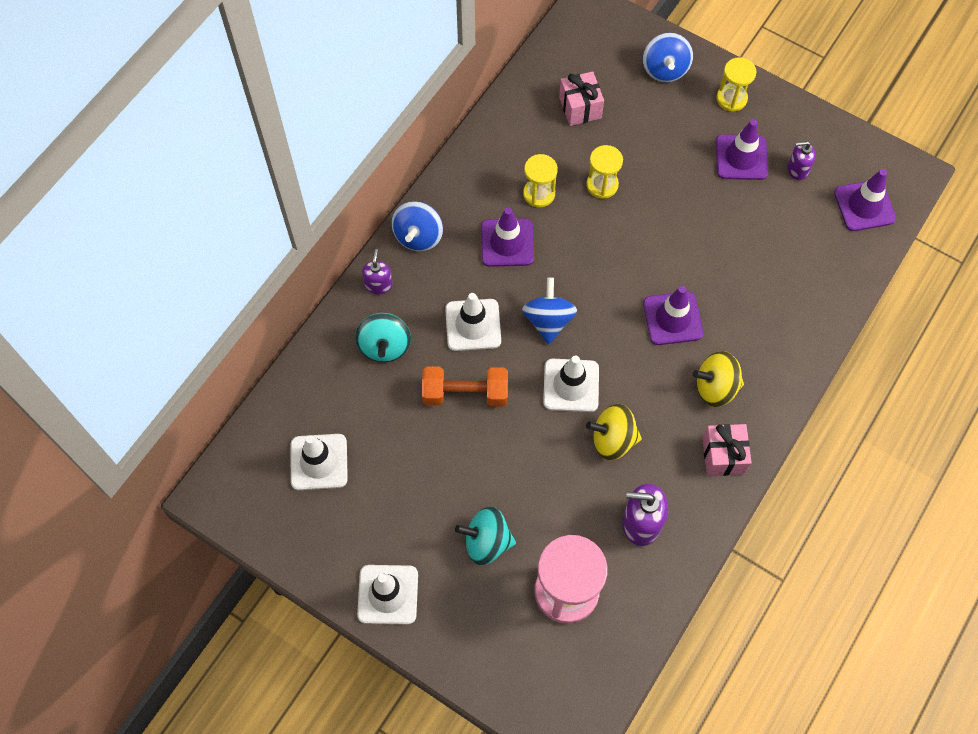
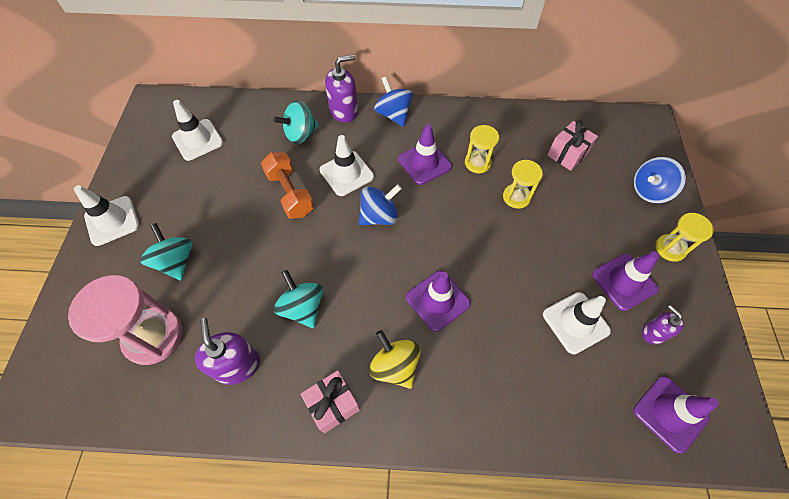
camera: 60 degrees right, 5 degrees down
(378, 285) = (344, 111): purple soap dispenser -> purple soap dispenser, size x1.63
(418, 236) = (393, 114): blue spinning top -> blue spinning top turned 75 degrees clockwise
(571, 385) = (334, 256): white traffic cone -> white traffic cone (575, 322)
(612, 440) = (303, 307): yellow spinning top -> turquoise spinning top

